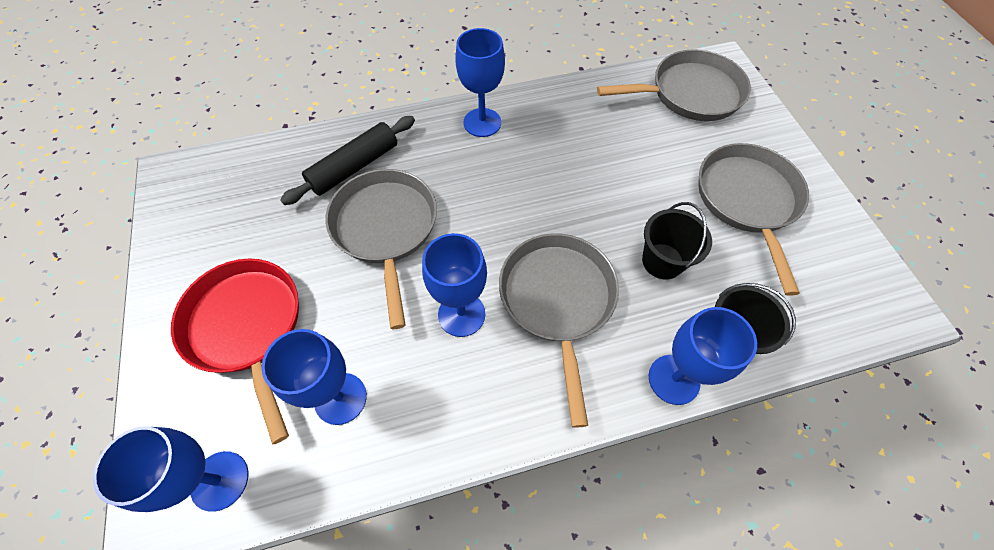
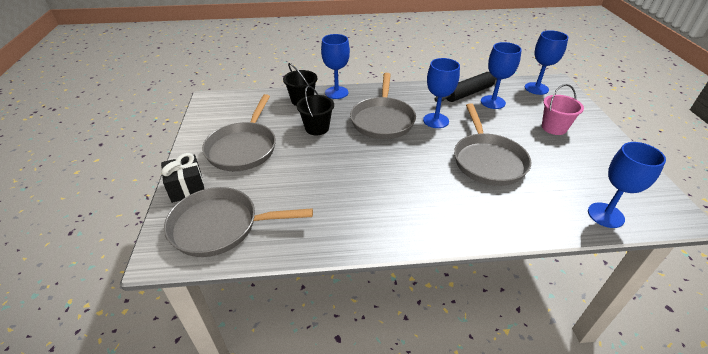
camera: 170 degrees left, 20 degrees down
(247, 328) = (554, 128): red pan -> pink bucket
(354, 167) = (524, 201): black rolling pin -> black rolling pin (468, 93)
(482, 122) = (418, 224): blue goblet -> blue goblet (605, 215)
(766, 130) = (187, 188): none -> black gift

